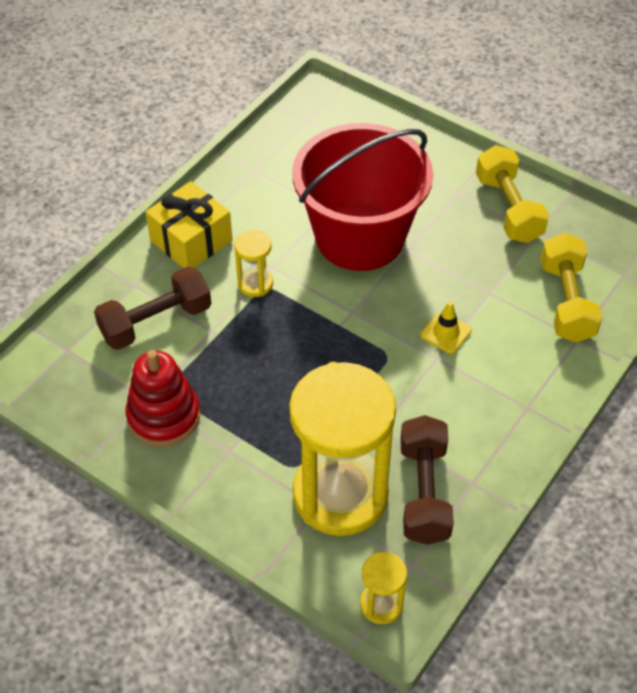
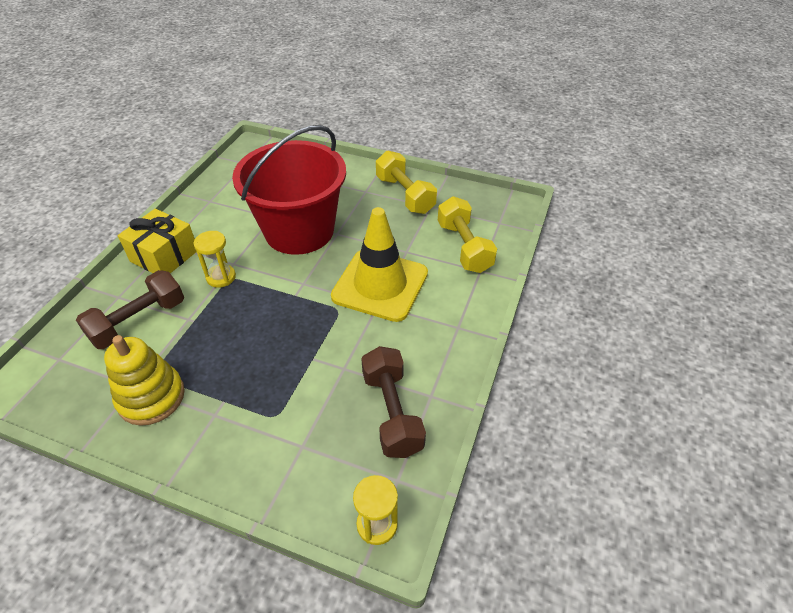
camera: 15 degrees left, 5 degrees down
(164, 416) = (151, 397): red stacking toy -> yellow stacking toy
(340, 494) = (320, 431): yellow hourglass -> none
(446, 333) = (380, 285): yellow traffic cone -> yellow traffic cone, size x2.49

